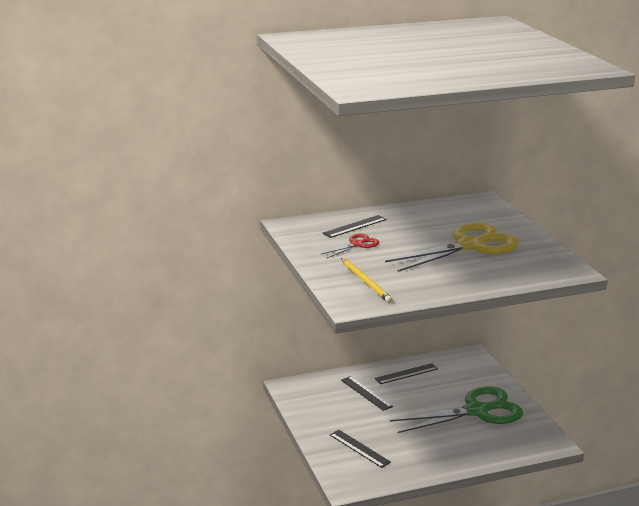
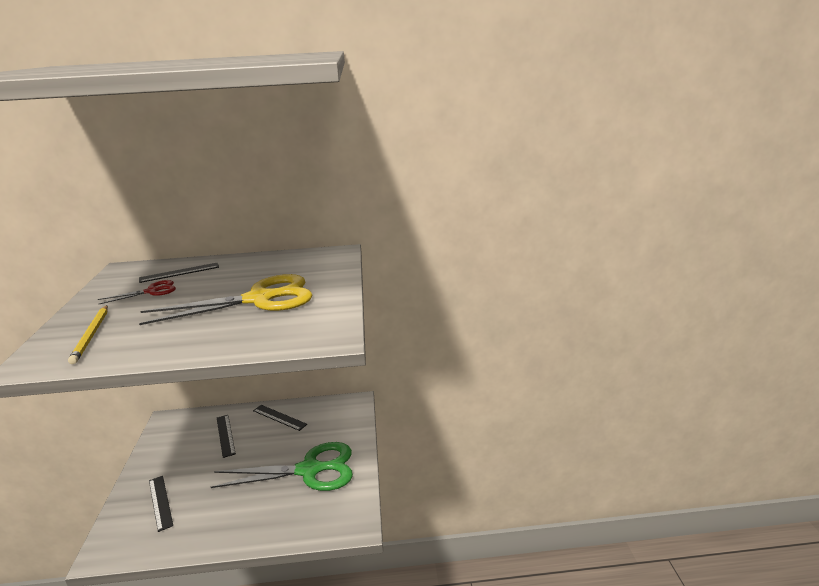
camera: 15 degrees right, 0 degrees up
(406, 374) = (279, 417): black ruler -> black ruler turned 45 degrees clockwise

